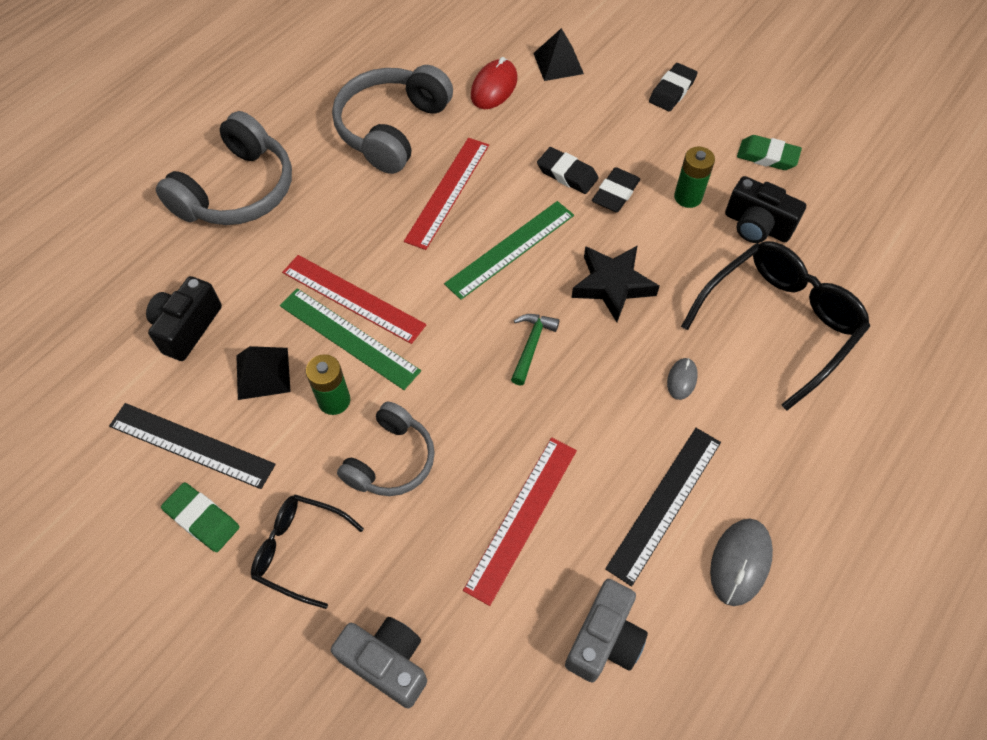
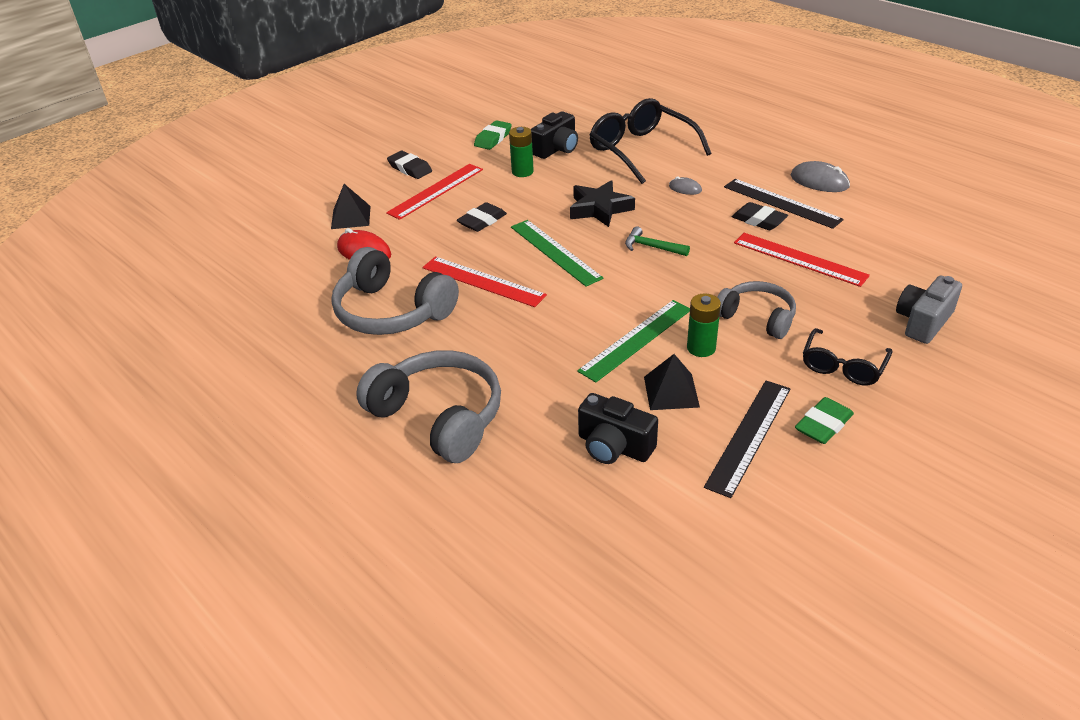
camera: 80 degrees left, 20 degrees down
(353, 298) = (593, 337): red ruler -> red ruler (436, 191)
(604, 639) = (882, 232): grey camera -> none
(615, 193) = (510, 201): black eraser -> black eraser (759, 220)

